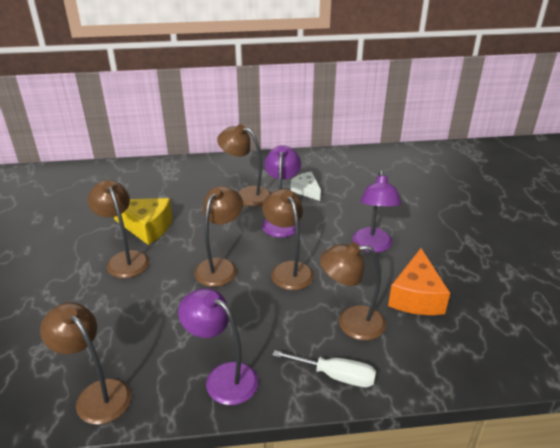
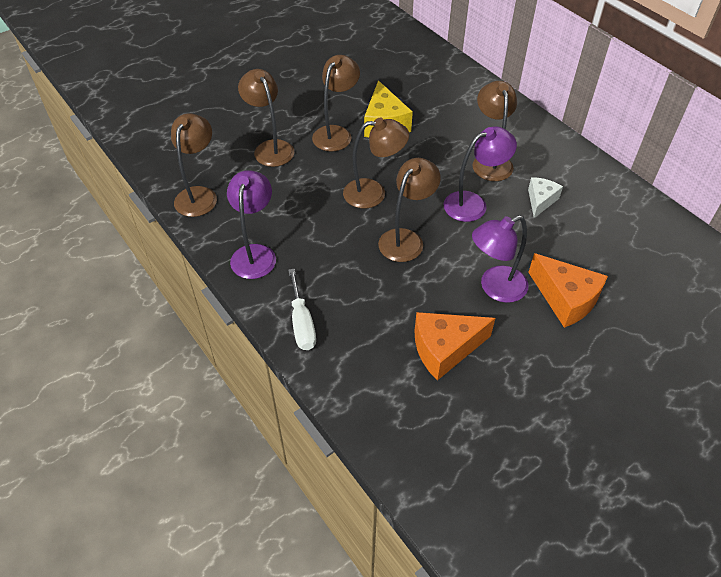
camera: 60 degrees right, 15 degrees up
(351, 323) = (371, 311): brown lamp -> brown lamp (270, 148)
(403, 220) = (565, 299): none -> orange cheese

